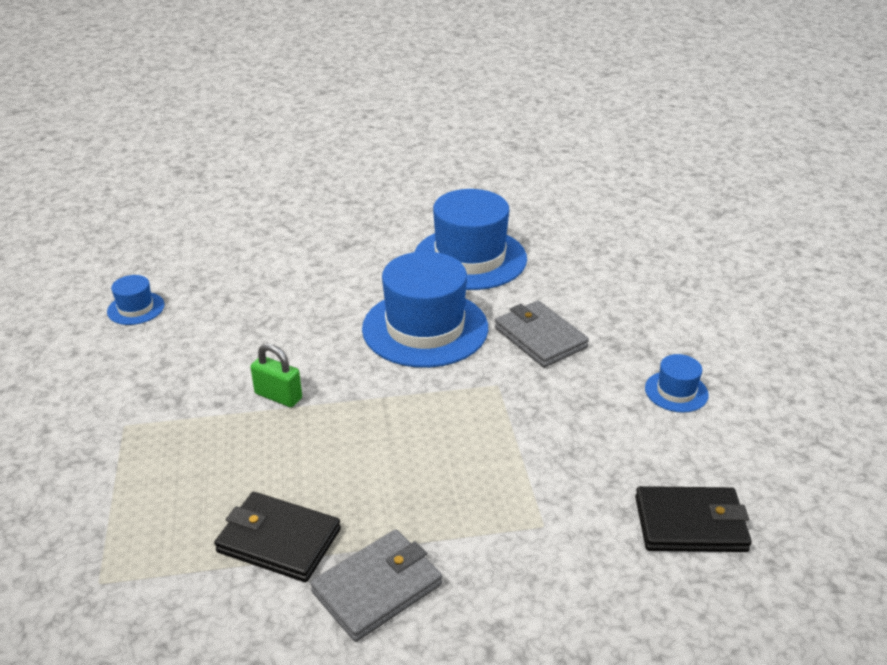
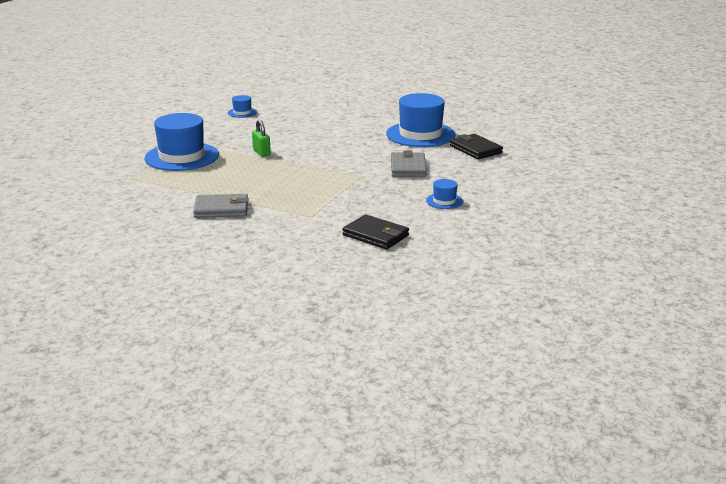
camera: 35 degrees right, 10 degrees down
(278, 540) = (204, 187): black wallet -> black wallet (475, 149)
(425, 328) = (358, 150): blue hat -> blue hat (182, 157)

